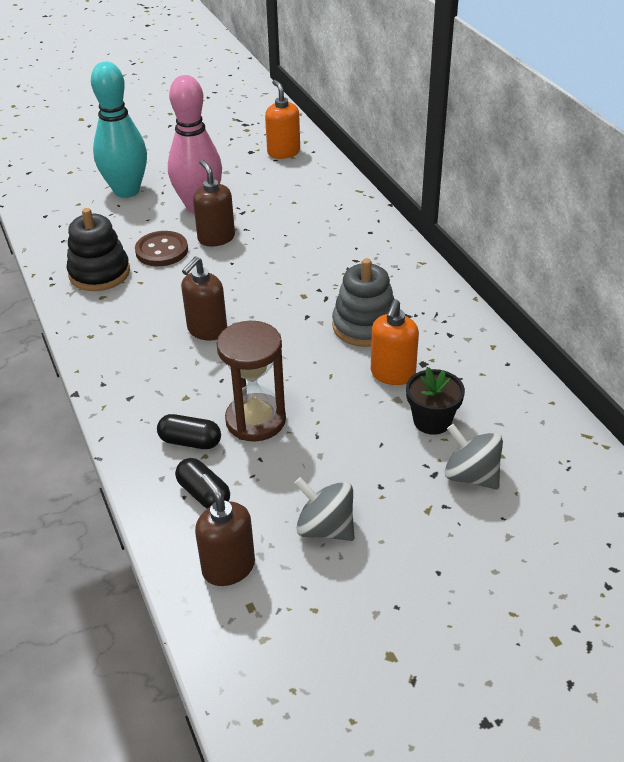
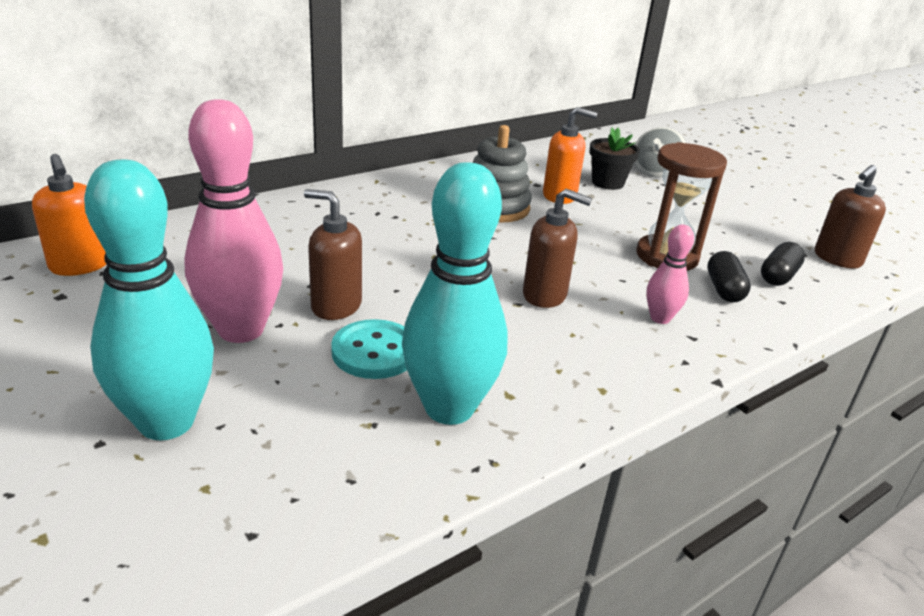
camera: 105 degrees left, 10 degrees down
(99, 273) = (449, 408): black stacking toy -> turquoise bowling pin
(158, 385) = (660, 318): none -> pink bowling pin
(162, 251) = (374, 352): brown button -> turquoise button
(216, 238) = (336, 306): brown soap dispenser -> brown soap dispenser turned 60 degrees clockwise
(283, 152) = (80, 266): orange soap dispenser -> orange soap dispenser turned 90 degrees counterclockwise
(325, 528) = (757, 222): grey spinning top -> none

